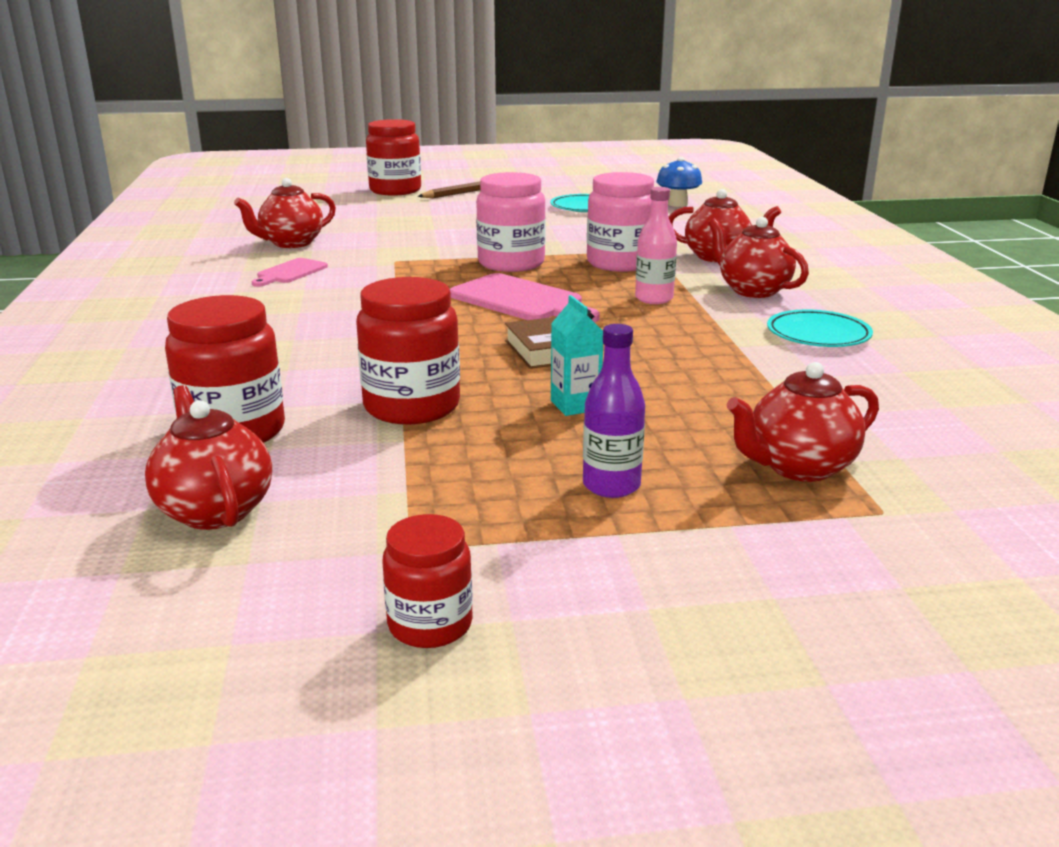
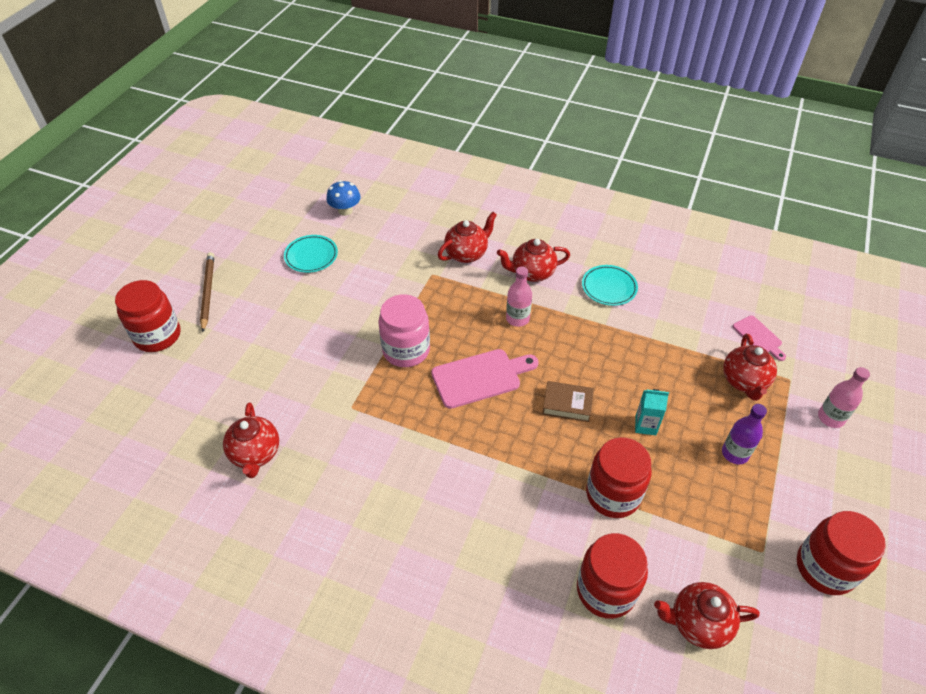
camera: 60 degrees left, 25 degrees up
(290, 272) = (331, 477): pink cutting board -> pink cutting board (758, 337)
(430, 624) = (825, 568): red jar -> red jar, size x1.67
(620, 263) = (445, 300): pink jar -> none
(851, 575) = (830, 418): none -> pink bottle

